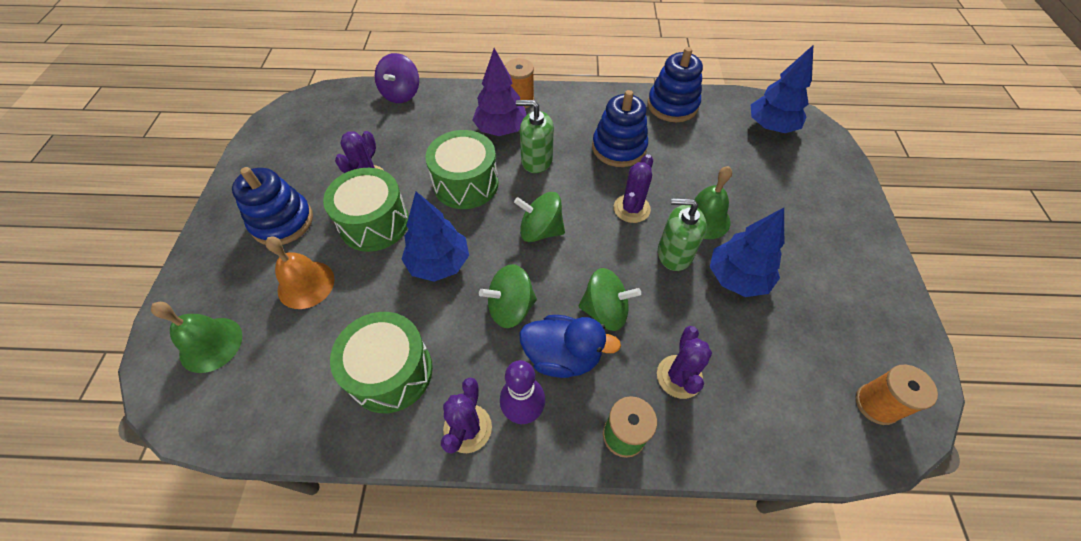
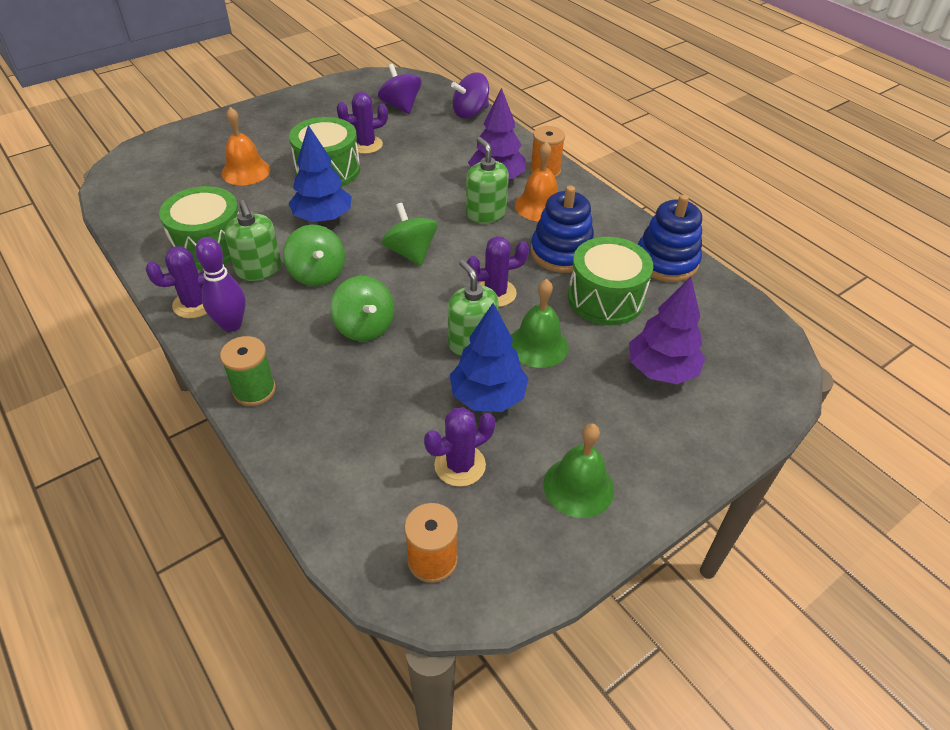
camera: 50 degrees right, 10 degrees down
(211, 344) = (166, 162): green bell -> green bell (578, 487)
(282, 221) = (287, 132): blue stacking toy -> none
(340, 126) = (400, 106): none -> purple spinning top
(465, 349) = (259, 269): none -> green soap dispenser
(466, 184) = (415, 191): green drum -> green drum (605, 298)
(510, 308) = (317, 274): green spinning top -> green spinning top turned 150 degrees counterclockwise
(557, 127) = (539, 206): none -> orange bell
(562, 356) = (298, 323): blue duck -> none
(679, 376) = (339, 401): purple cactus -> purple cactus (460, 465)
(771, 127) = (733, 344): blue tree -> none
(771, 173) = (661, 370): none -> purple tree

